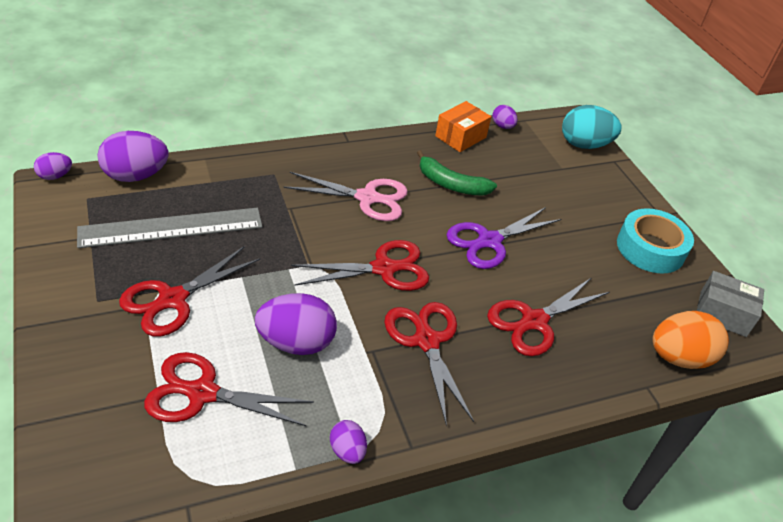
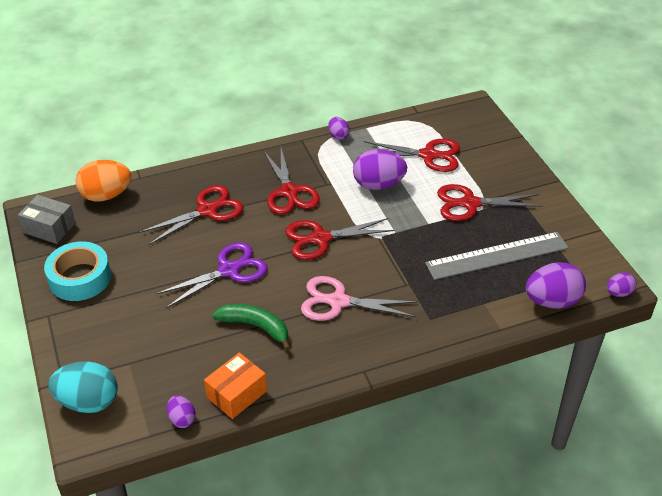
camera: 175 degrees left, 0 degrees up
(173, 299) = (470, 204): red scissors -> red scissors turned 135 degrees counterclockwise

